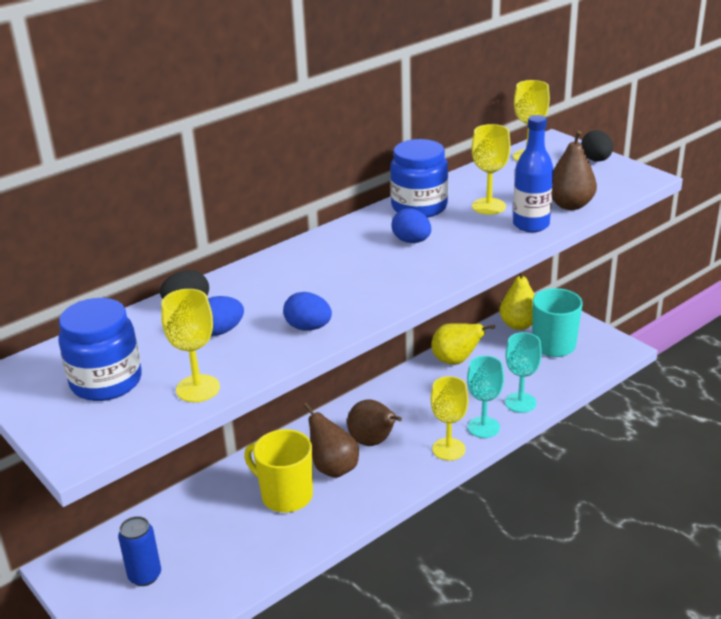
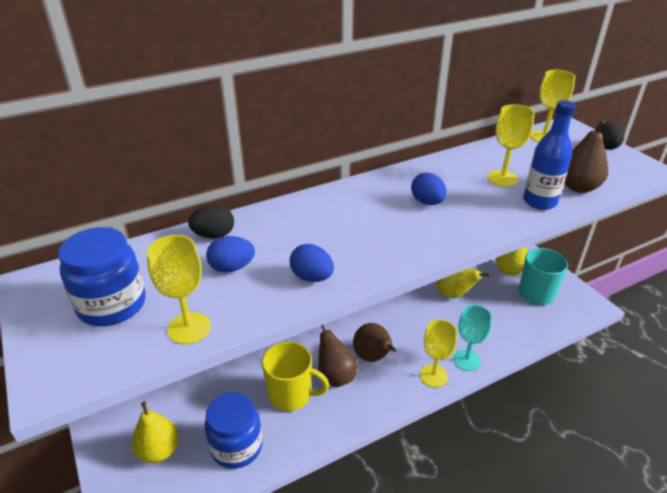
camera: 10 degrees right, 5 degrees up
(145, 576) = (159, 451): blue can -> yellow pear
(285, 495) = (291, 395): yellow mug -> yellow mug turned 150 degrees clockwise
(419, 207) = (440, 170): blue jar -> blue jar (236, 446)
(520, 402) = (501, 342): turquoise goblet -> none

